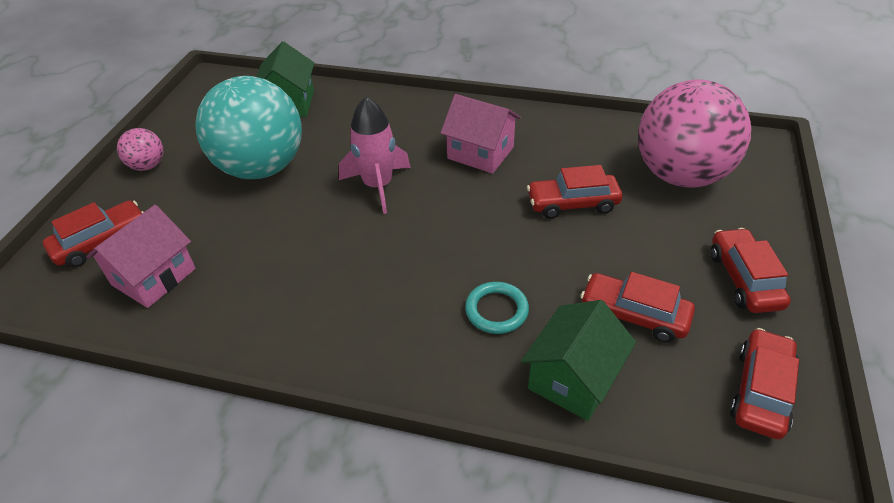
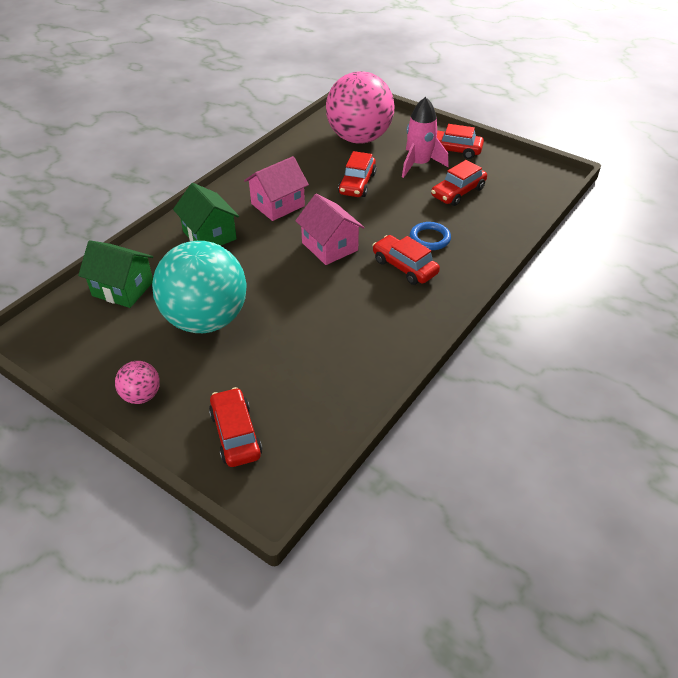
camera: 70 degrees left, 0 degrees up
(154, 277) = (303, 400): pink house -> pink house (329, 246)
(378, 185) = (278, 260): pink rocket -> pink rocket (419, 164)
(496, 310) = (429, 238): turquoise ring -> blue ring
(573, 378) = (491, 226): green house -> green house (209, 235)
(760, 391) = (522, 173): red car -> red car (404, 267)

